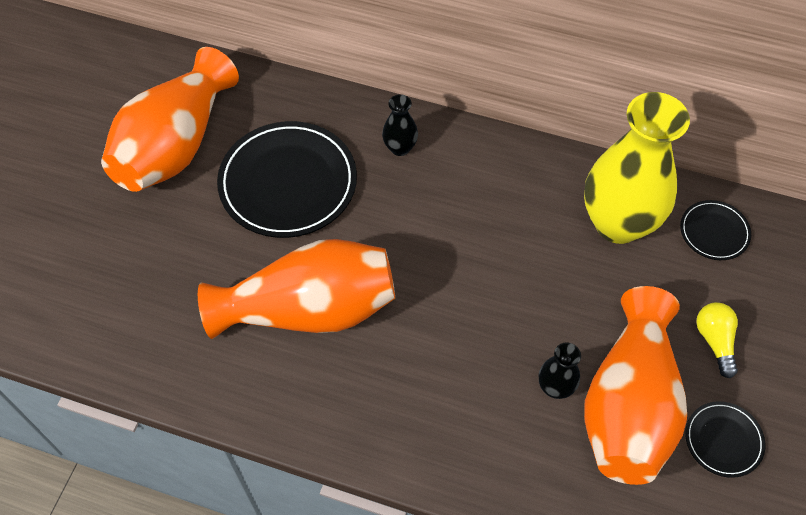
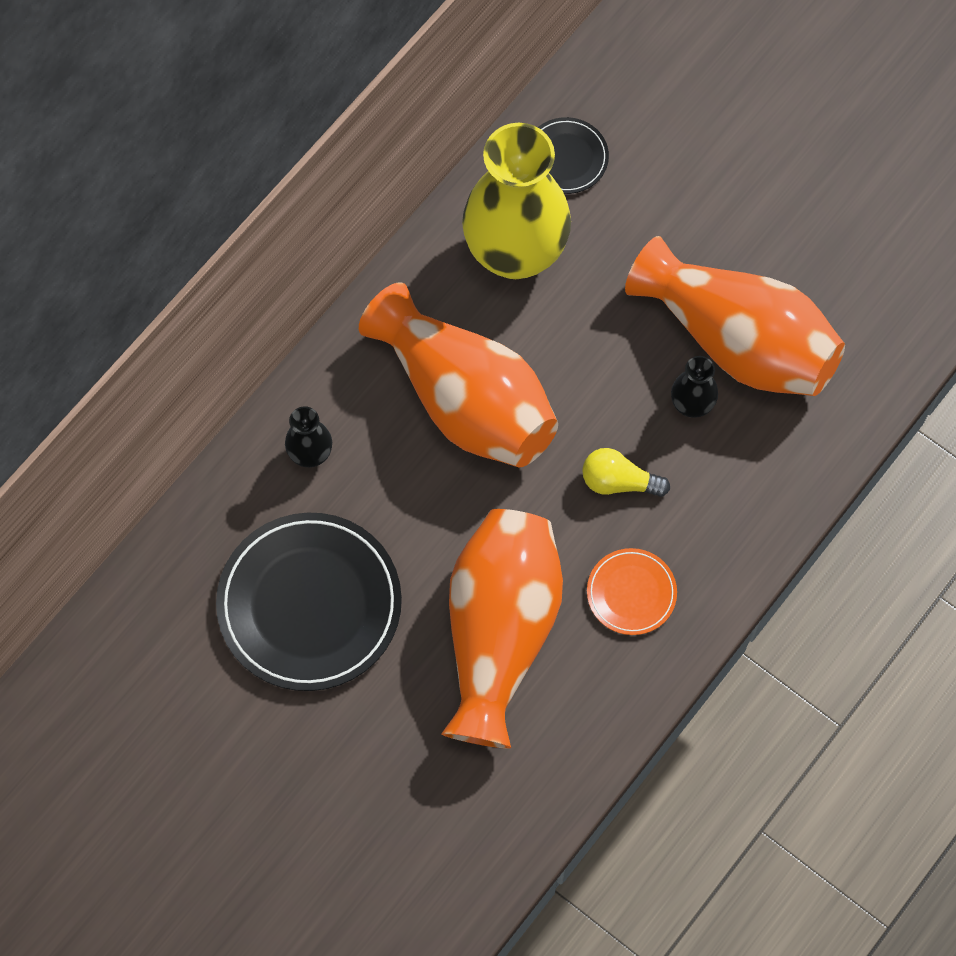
camera: 70 degrees left, 10 degrees up
(175, 145) = (192, 728): orange vase -> orange vase (465, 399)
(375, 393) = (631, 593): none -> orange plate
(715, 341) = (696, 222): yellow light bulb -> yellow light bulb (619, 481)
(723, 440) = (807, 267): black plate -> none

